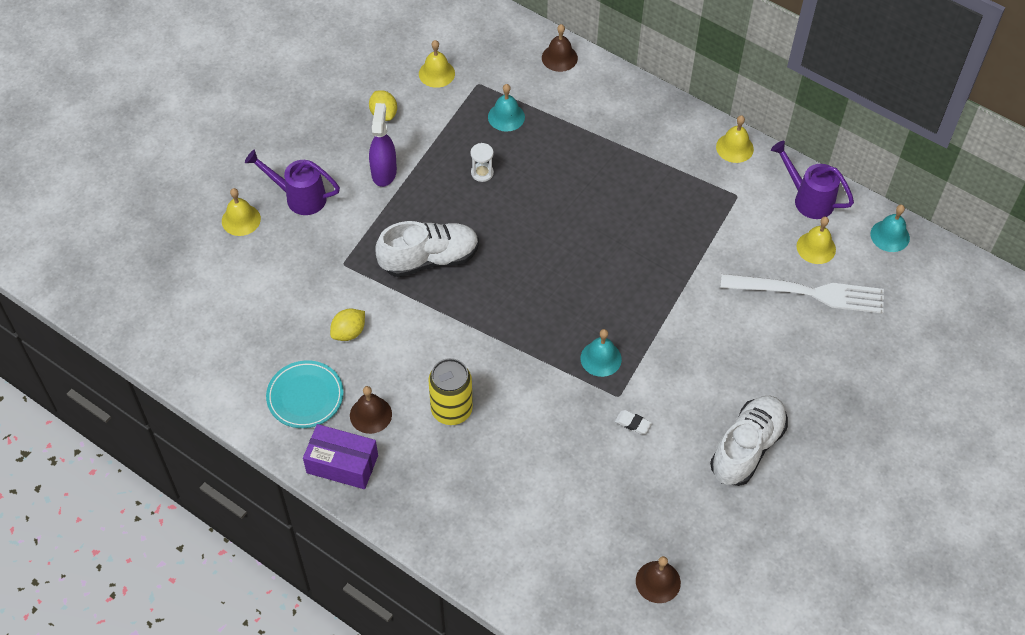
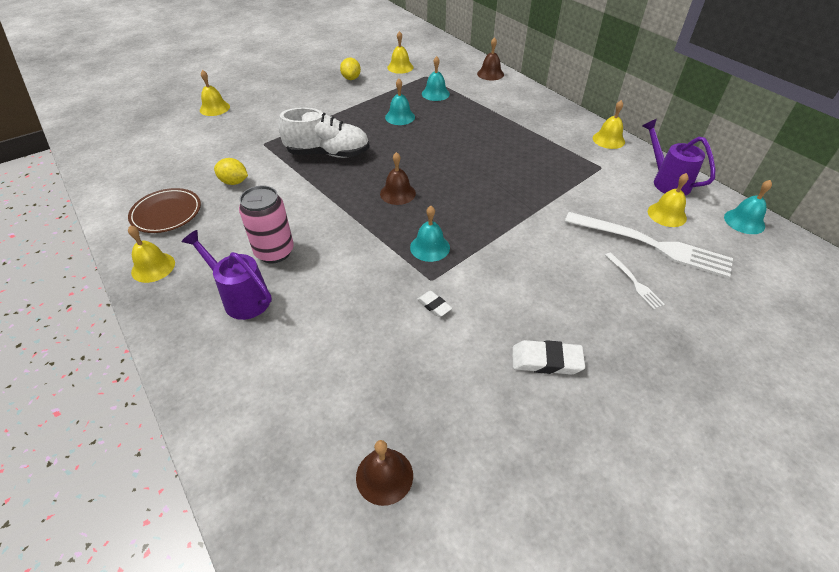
camera: 20 degrees right, 10 degrees down
(300, 197) = (263, 105): purple watering can -> purple watering can (242, 298)
(305, 396) = (166, 213): turquoise plate -> brown plate
(342, 464) = (153, 267): purple box -> yellow bell
(349, 332) = (234, 182): yellow lemon -> yellow lemon turned 45 degrees clockwise
(370, 414) = (206, 238): brown bell -> brown bell (397, 193)
(384, 172) = (330, 104): purple spray bottle -> none
(451, 410) = (274, 252): yellow can -> pink can
(482, 173) = (400, 117): white hourglass -> turquoise bell
(747, 448) = (546, 360): white shoe -> white eraser
(801, 343) = (634, 282): none -> white fork

